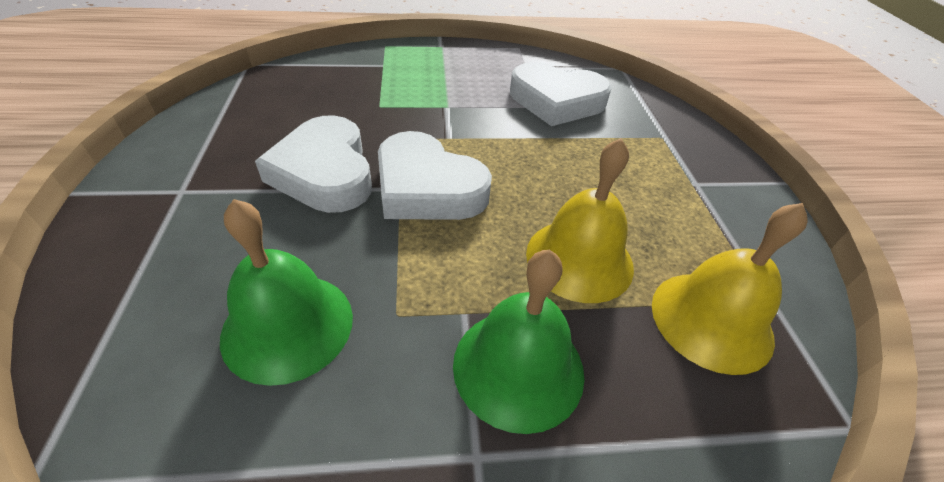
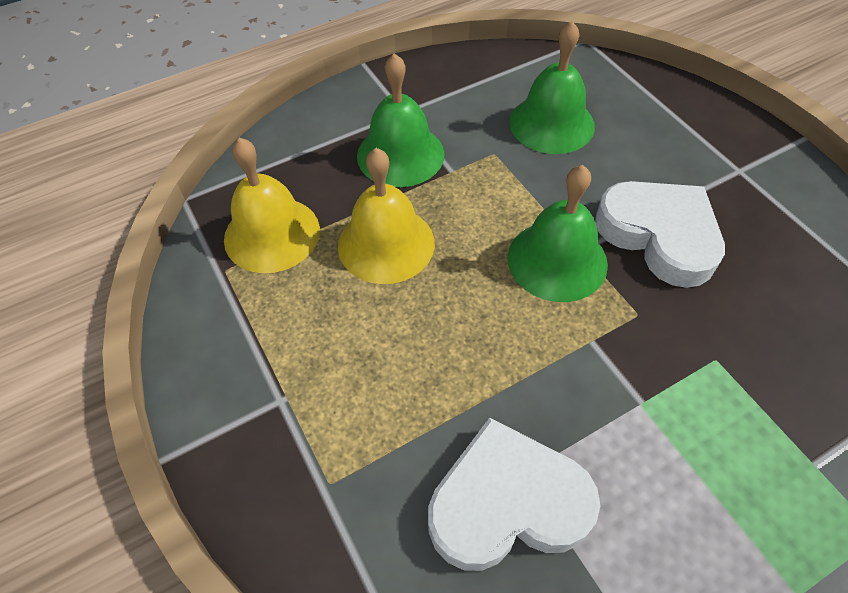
camera: 160 degrees right, 10 degrees up
(427, 187) = (557, 260): white heart -> green bell

